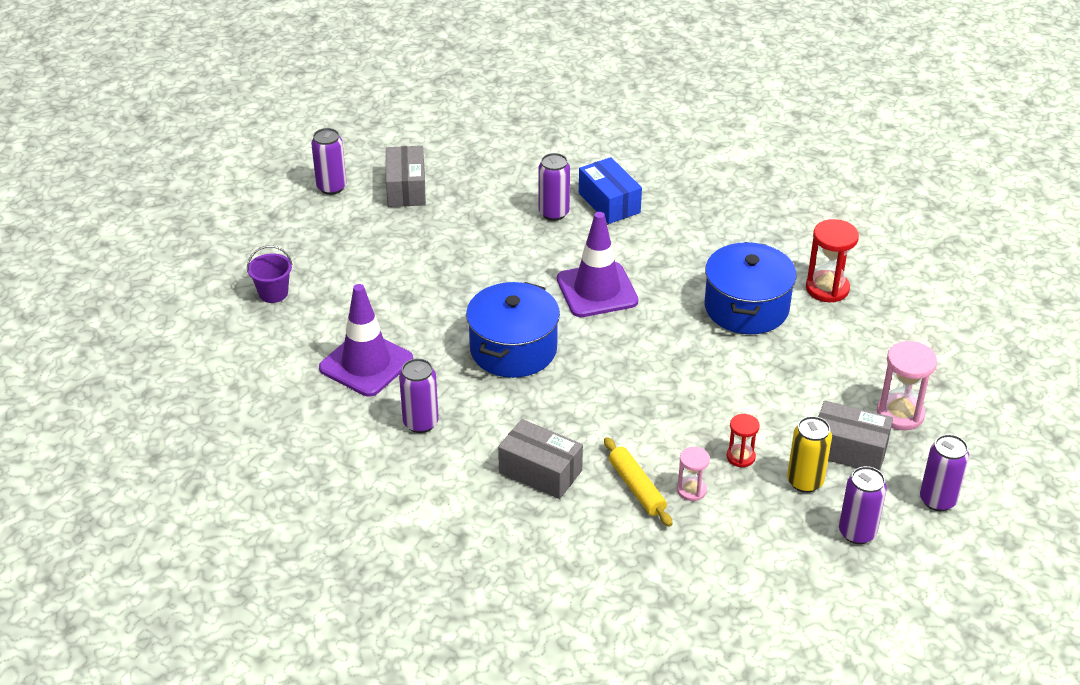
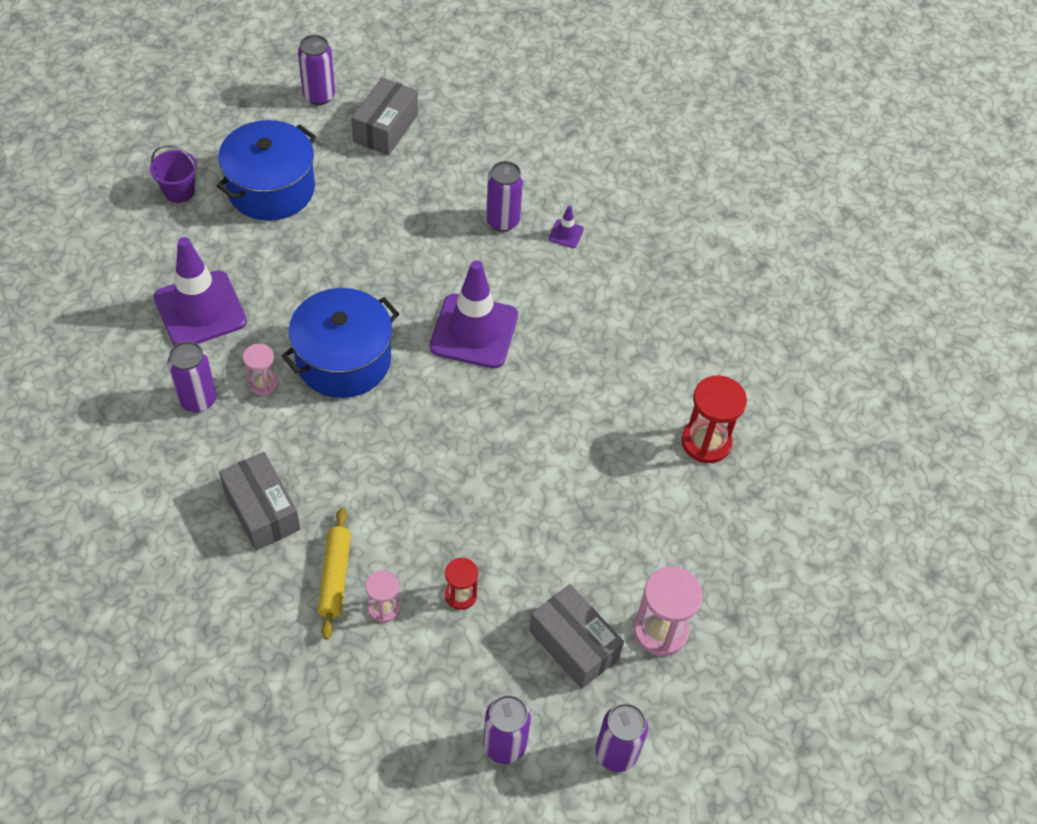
camera: 25 degrees right, 15 degrees up
(463, 390) = (263, 383): none -> pink hourglass
(609, 203) = (566, 234): blue box -> purple traffic cone
(746, 307) = (605, 424): blue pot -> blue pot (271, 189)
(805, 481) = (500, 658): yellow can -> none

